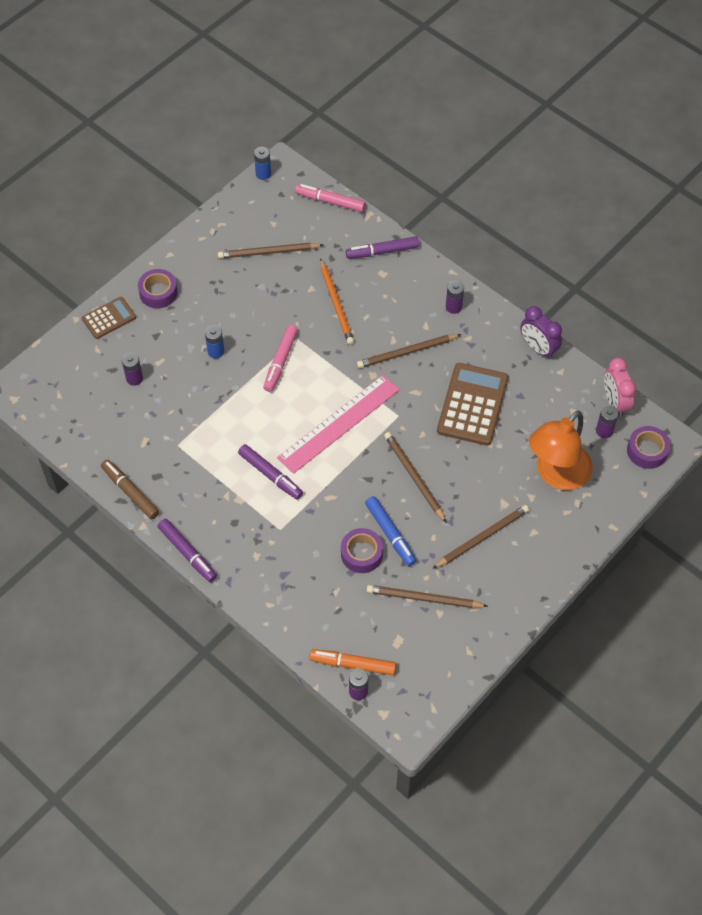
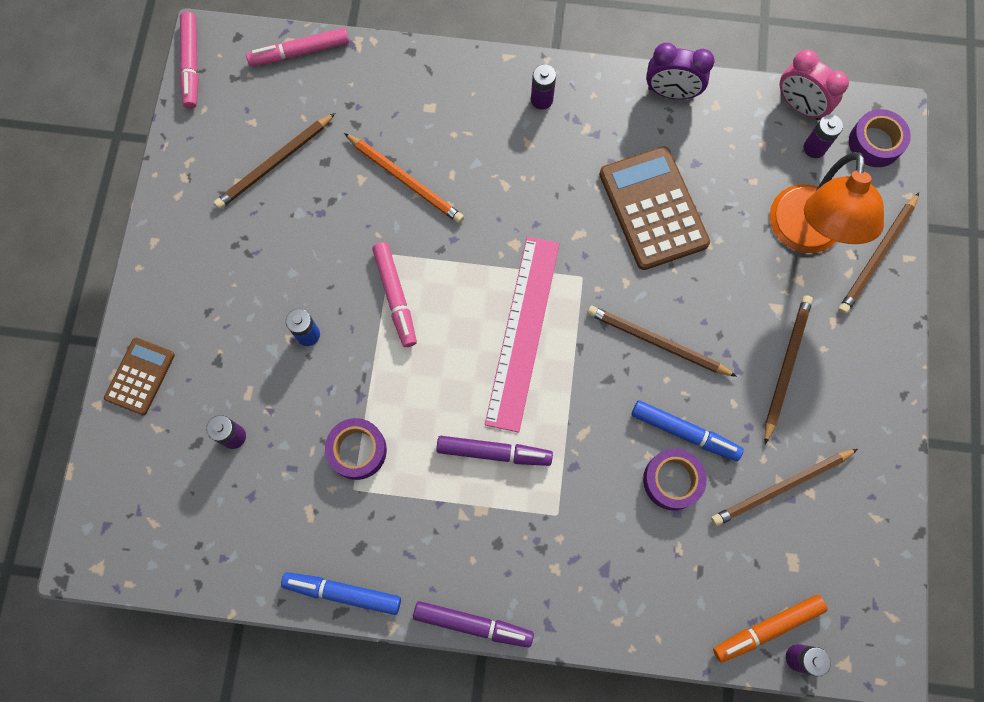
camera: 35 degrees left, 15 degrees up
(130, 492) = (343, 593): brown marker -> blue marker
(158, 292) = (177, 302): purple tape -> purple tape (357, 450)
(263, 174) = (191, 64): blue battery -> pink marker
(382, 252) = (409, 80): purple marker -> none
(407, 352) = (532, 190): brown pencil -> brown pencil (877, 255)

